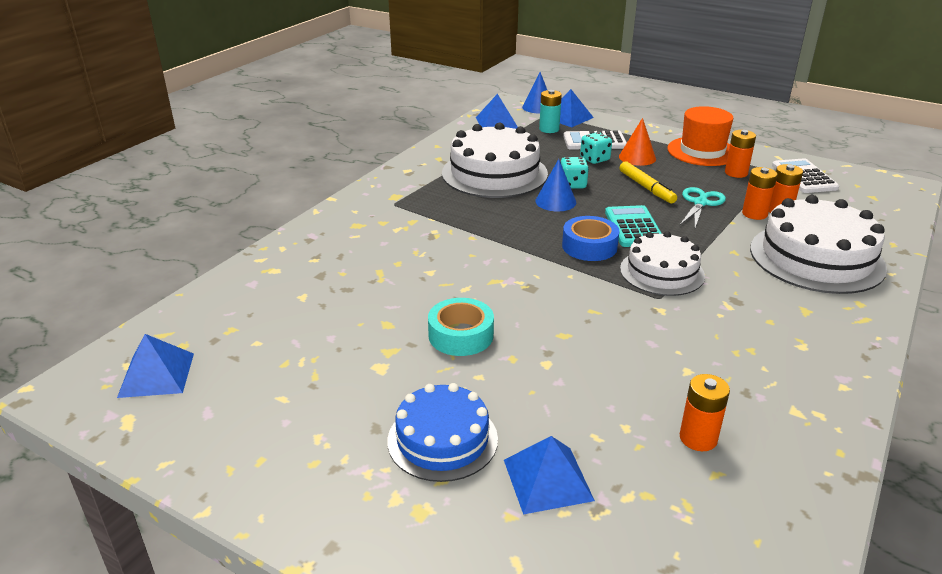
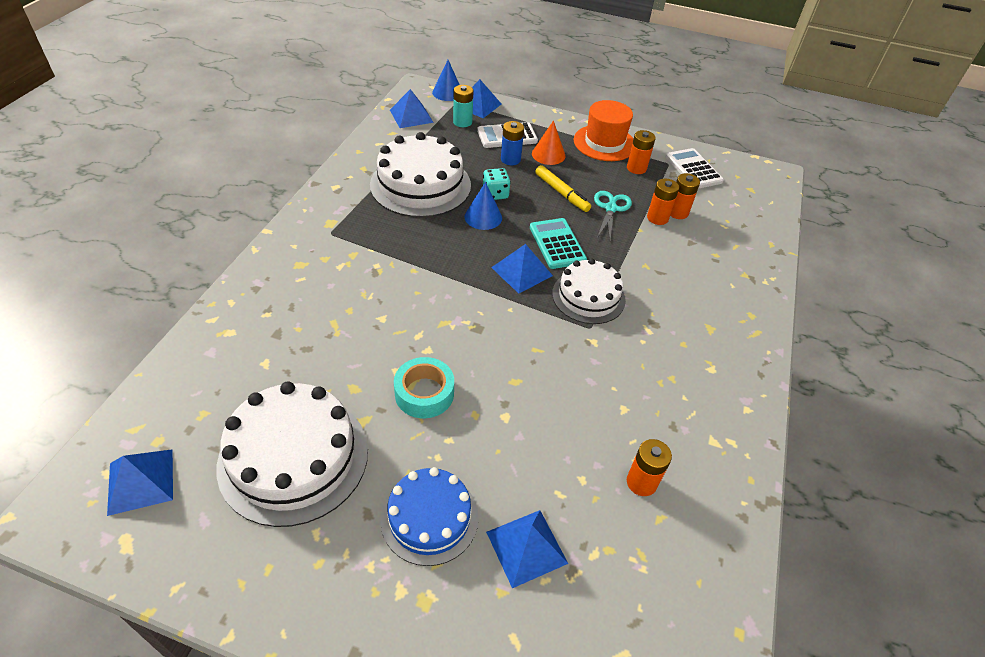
camera: 15 degrees left, 15 degrees up
(589, 246) = (522, 271): blue tape -> blue pyramid
(594, 159) = (510, 159): turquoise dice -> blue battery
(816, 258) = (713, 266): white cake -> white cake (293, 457)

